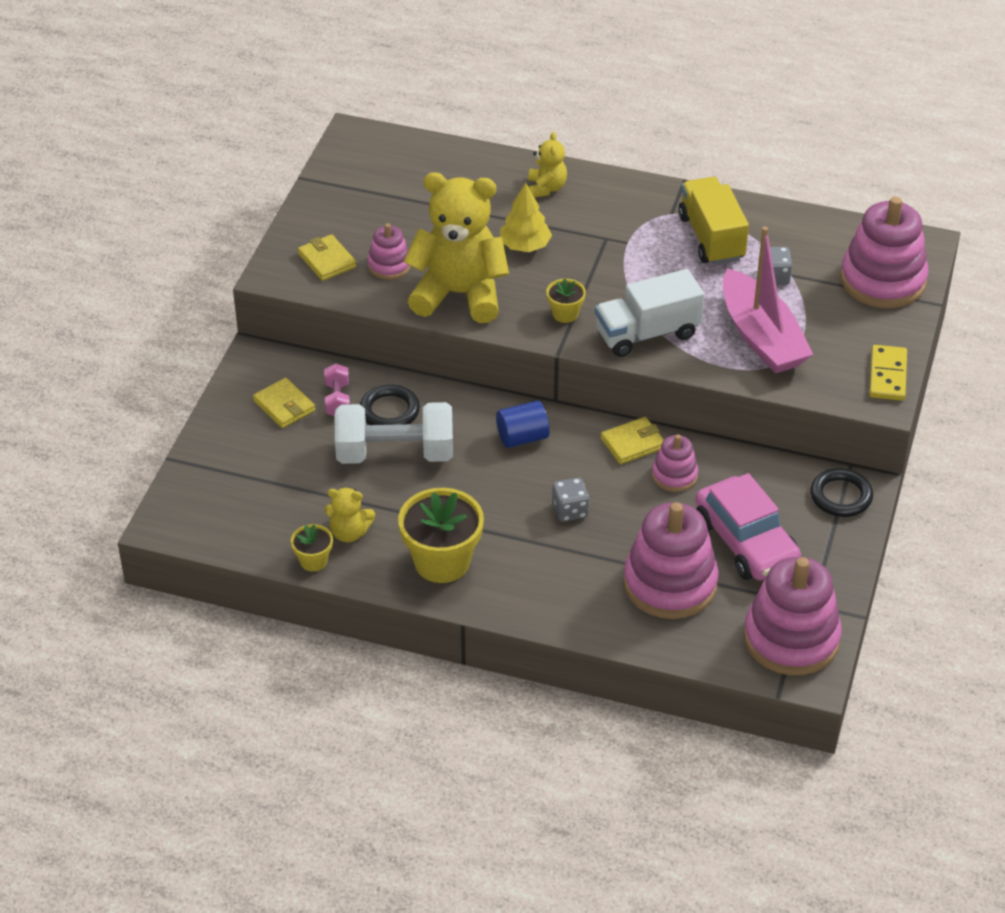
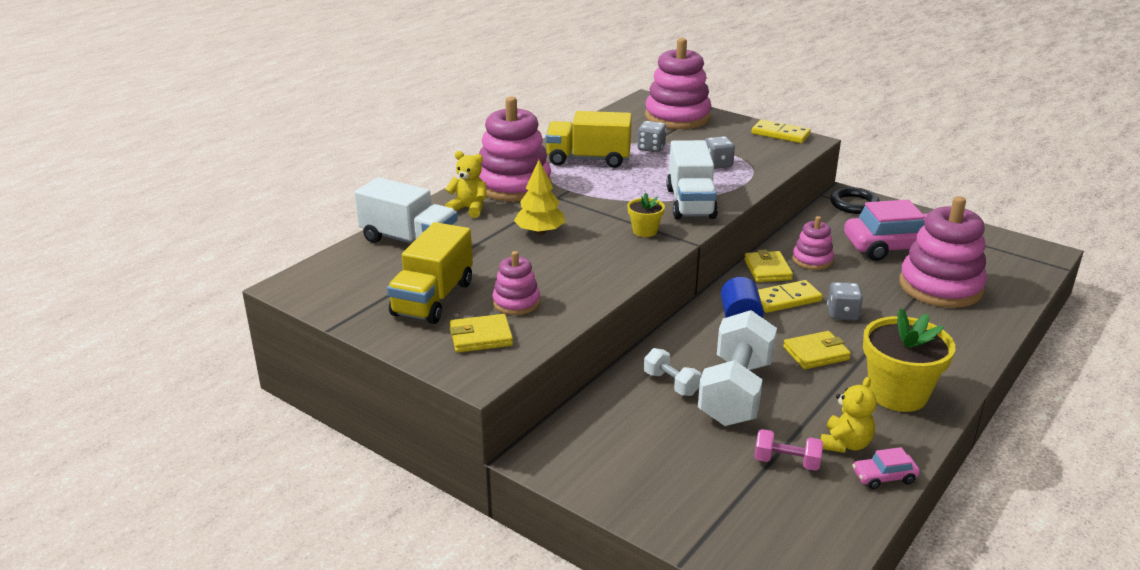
camera: 70 degrees left, 15 degrees down
(284, 406) = (630, 452): yellow wallet -> yellow wallet (816, 353)
(313, 561) = (884, 477): yellow flower pot -> pink car
(337, 400) = (638, 413): pink dumbbell -> pink dumbbell (786, 462)
(372, 217) = (433, 299): none -> yellow truck
(389, 411) = (671, 384): black ring -> white dumbbell
(459, 294) = (586, 274): yellow teddy bear -> none
(463, 172) = (409, 241): none -> white truck
(577, 465) = (785, 299): none -> yellow domino
(761, 337) = (717, 164): pink boat -> grey dice
(791, 639) = (1005, 251): pink stacking toy -> pink stacking toy (513, 185)

